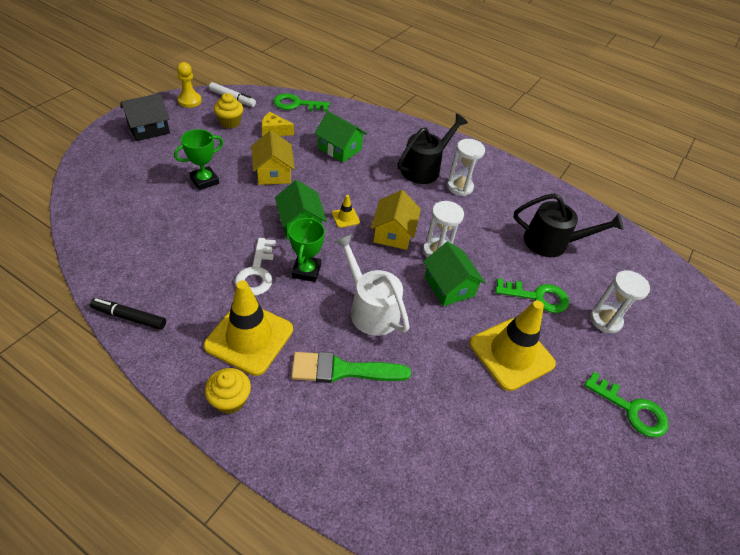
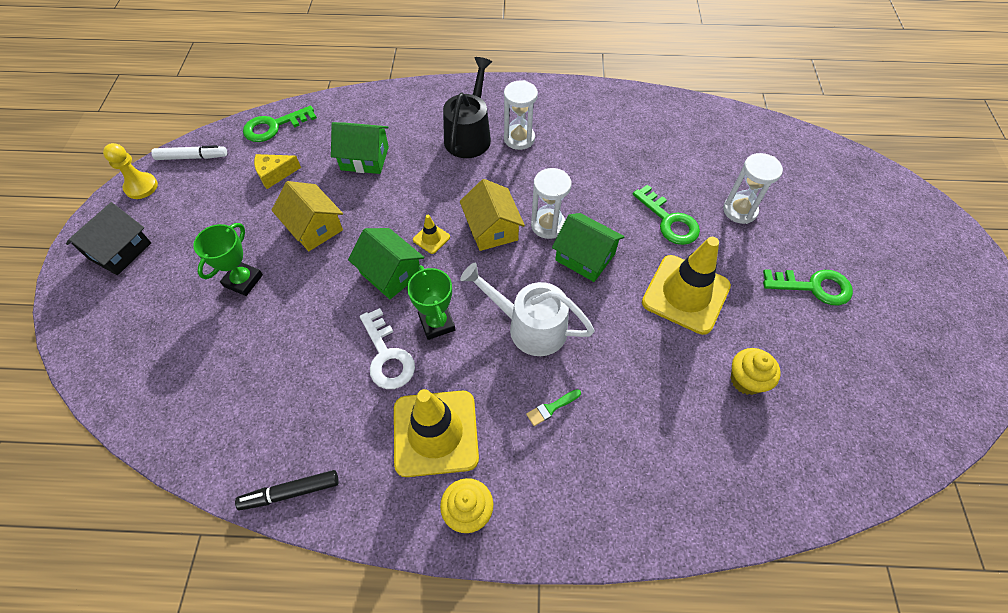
camera: 25 degrees left, 10 degrees up
(230, 122) = (214, 190): yellow cupcake -> yellow cupcake (746, 380)
(343, 370) = (551, 408): green brush -> green brush, size x0.45
(537, 297) = (669, 221): green key -> green key turned 75 degrees clockwise
(552, 243) = (644, 154): black watering can -> none

